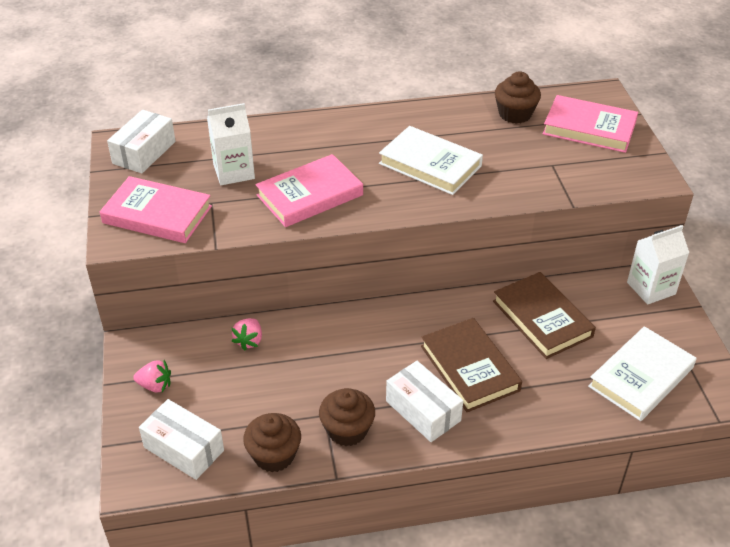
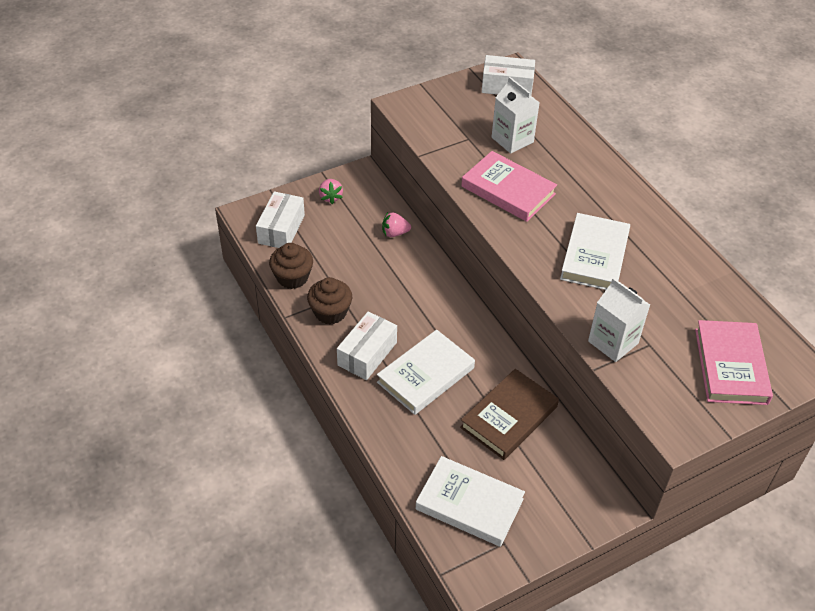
camera: 70 degrees right, 5 degrees up
(157, 214) = (439, 115): pink book -> none
(469, 368) = (425, 375): brown book -> white book
(515, 114) = (715, 303): brown cupcake -> none
(651, 288) = (595, 501): white carton -> white carton (613, 342)

